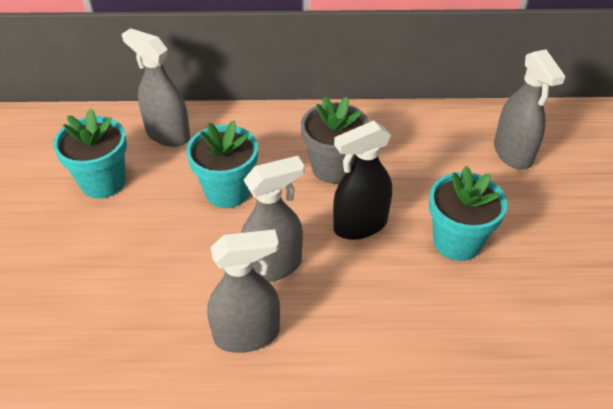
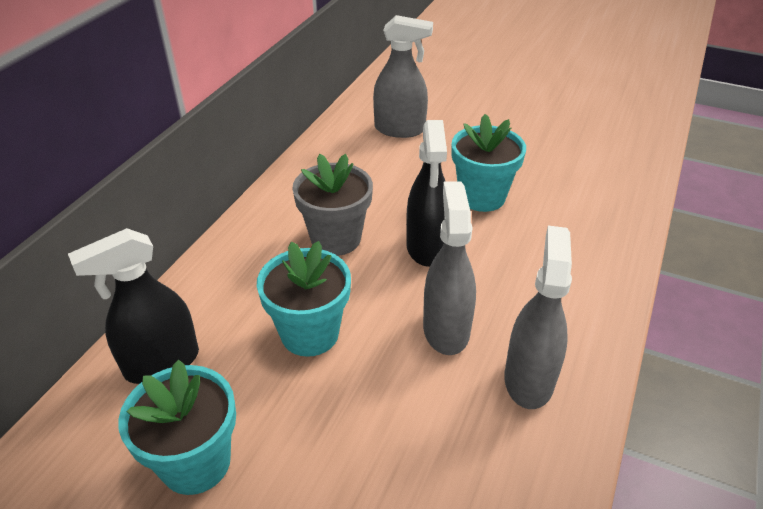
camera: 65 degrees left, 5 degrees down
(168, 134) = (162, 363): grey spray bottle -> black spray bottle

